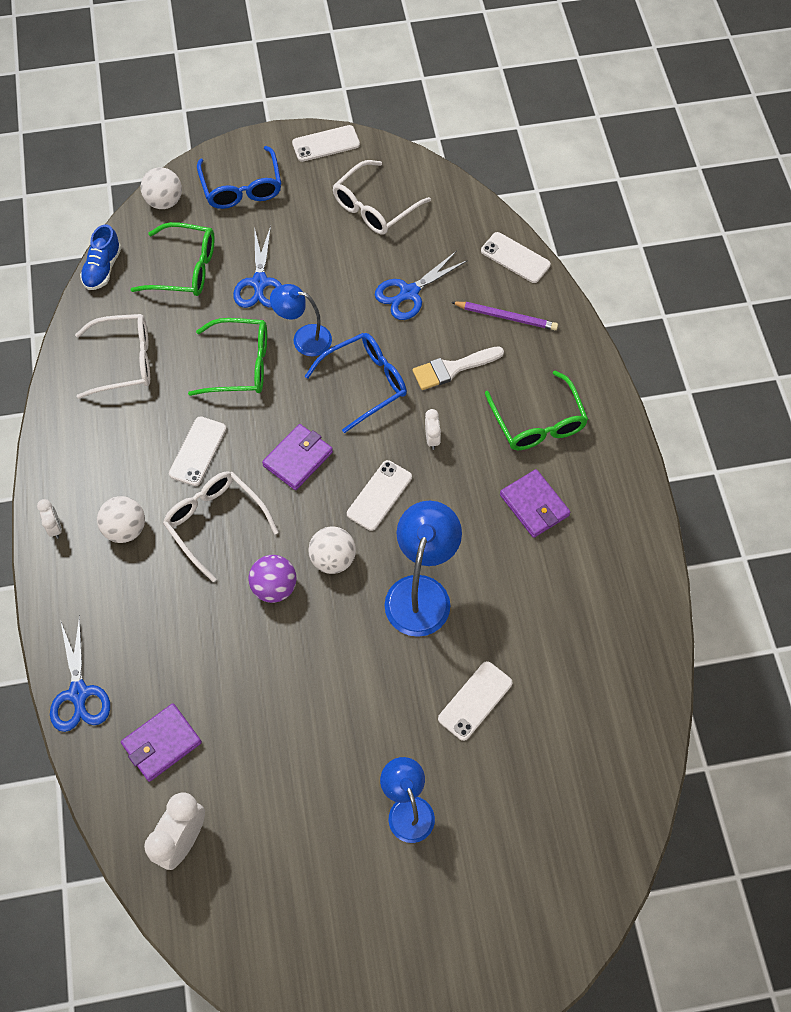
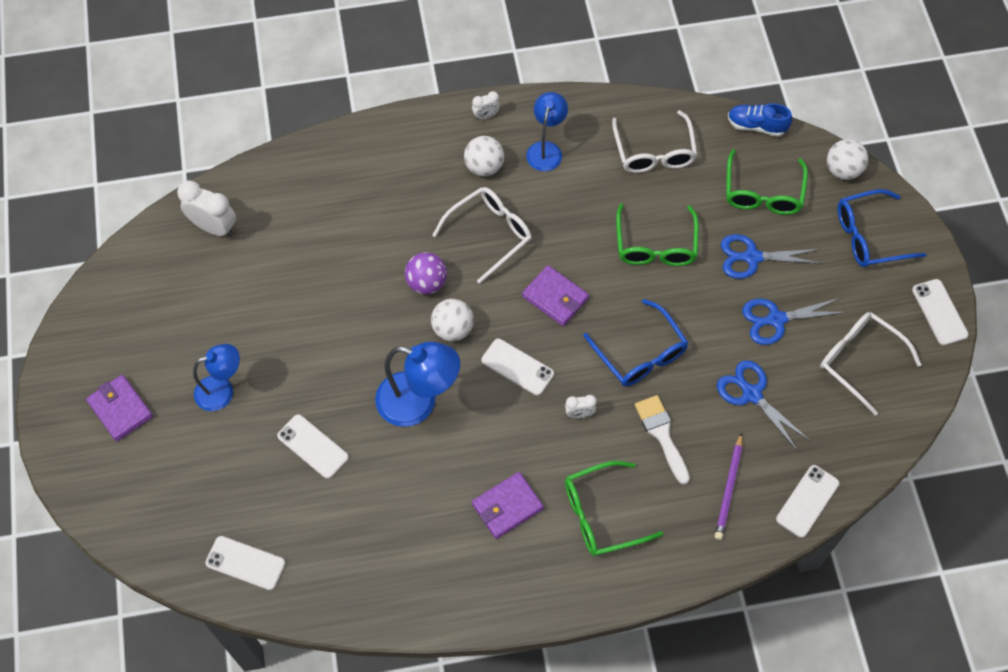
camera: 90 degrees right, 0 degrees up
(79, 694) = (337, 147): blue scissors -> blue scissors (775, 319)
(162, 743) = (293, 207): purple wallet -> purple wallet (120, 409)
(198, 451) = (561, 216): white phone -> white phone (245, 563)
(304, 338) = (689, 298): blue lamp -> blue lamp (546, 149)

